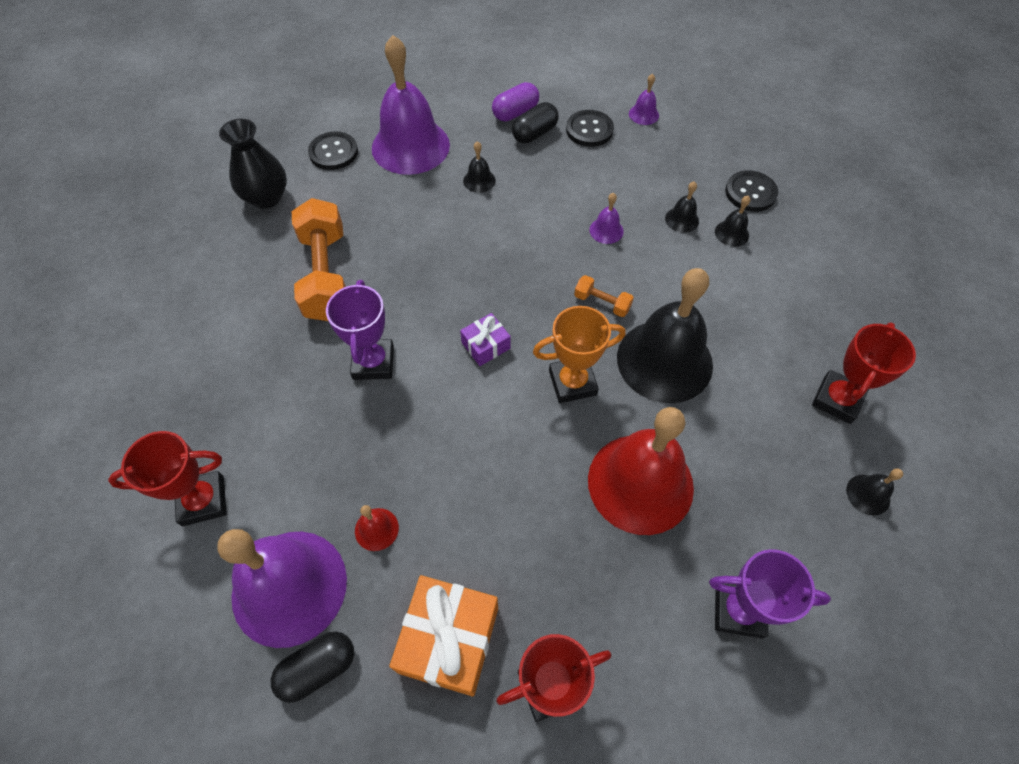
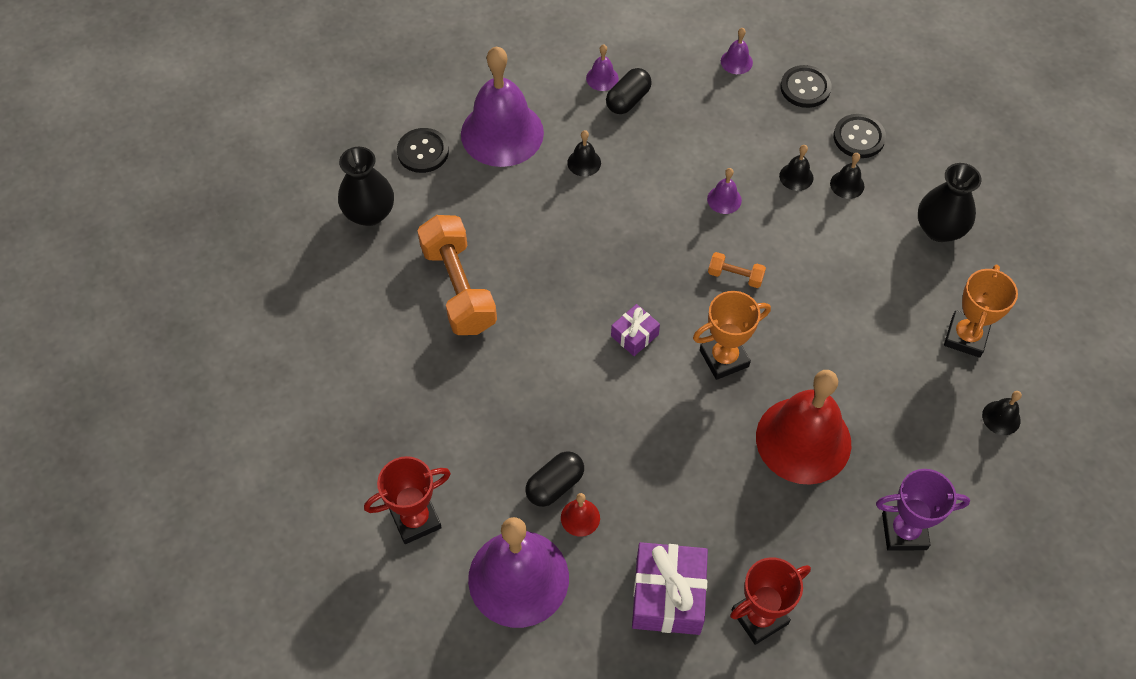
camera: 10 degrees left, 0 degrees up
(318, 668) = (564, 636): black capsule -> black capsule (555, 485)
(373, 362) = (532, 368): purple trophy -> none
(449, 639) = (668, 596): orange gift -> purple gift
(515, 113) = (602, 78): purple capsule -> purple bell
(589, 130) = (684, 88): black button -> black button (805, 88)
(664, 360) = (804, 324): black bell -> none
(821, 287) = (939, 229): none -> black vase
(837, 399) = (965, 337): red trophy -> orange trophy

